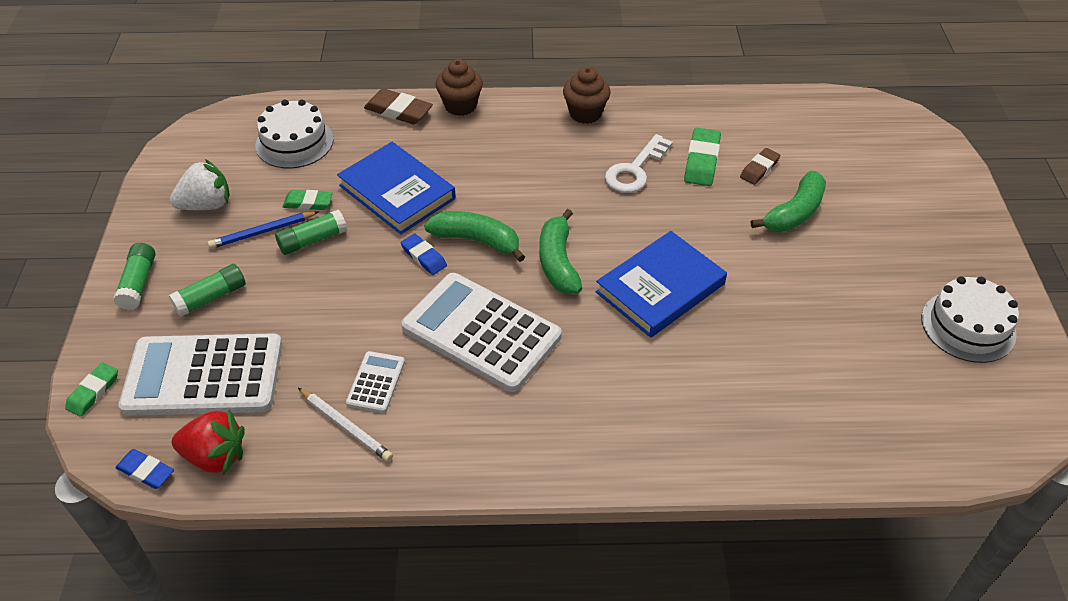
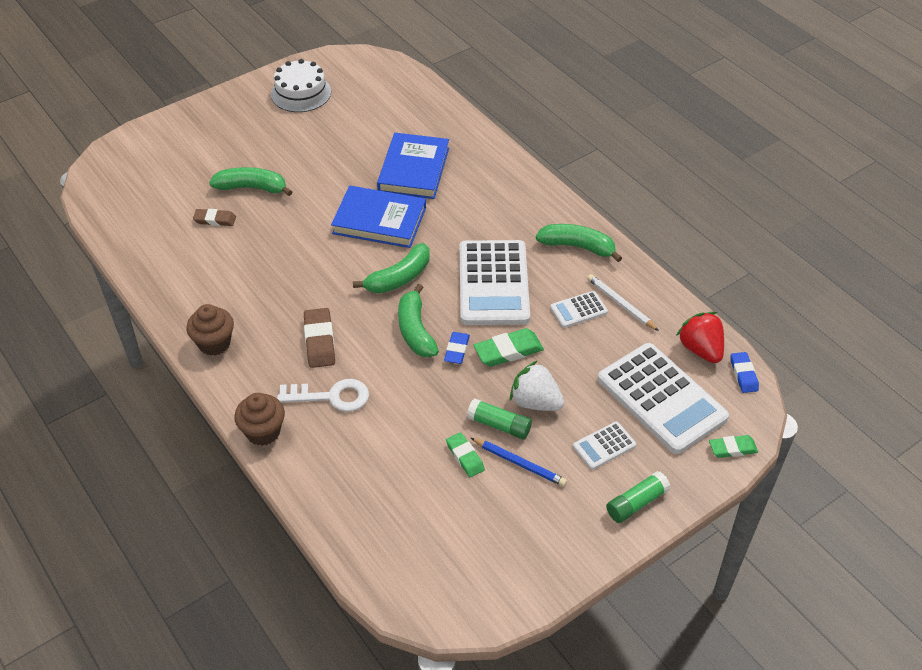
camera: 125 degrees left, 0 degrees up
(206, 205) = (527, 526): white strawberry -> white strawberry (535, 402)
(211, 297) = (604, 446): green glue stick -> white calculator
(294, 142) = (404, 521): white cake -> none
(346, 426) = (620, 304): white pencil -> white pencil turned 45 degrees counterclockwise
(397, 192) = (405, 407): blue book -> blue book (413, 169)
(398, 111) = (303, 472): brown eraser -> brown eraser (319, 341)
(465, 444) = (578, 247): none -> green banana
(635, 170) = (266, 282): white key -> white key (331, 396)
(701, 161) = (228, 252): green eraser -> green eraser (508, 351)

